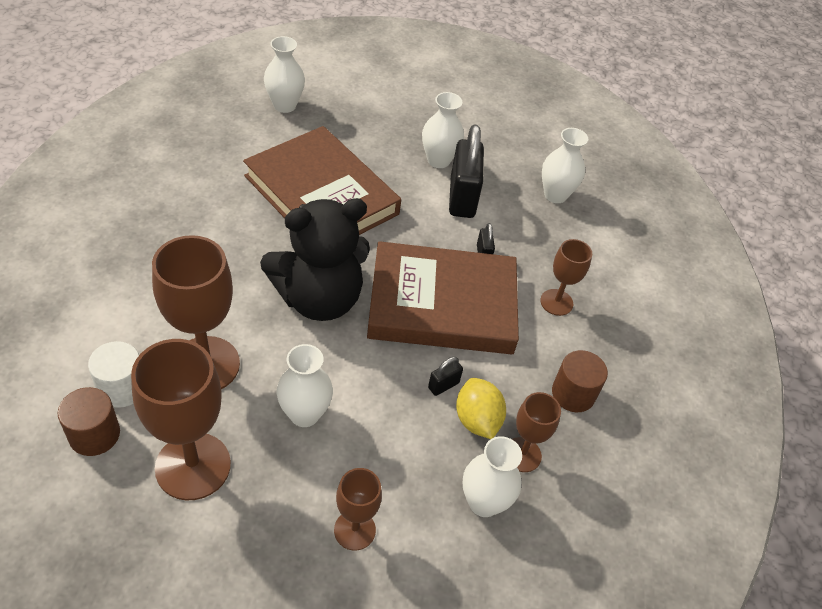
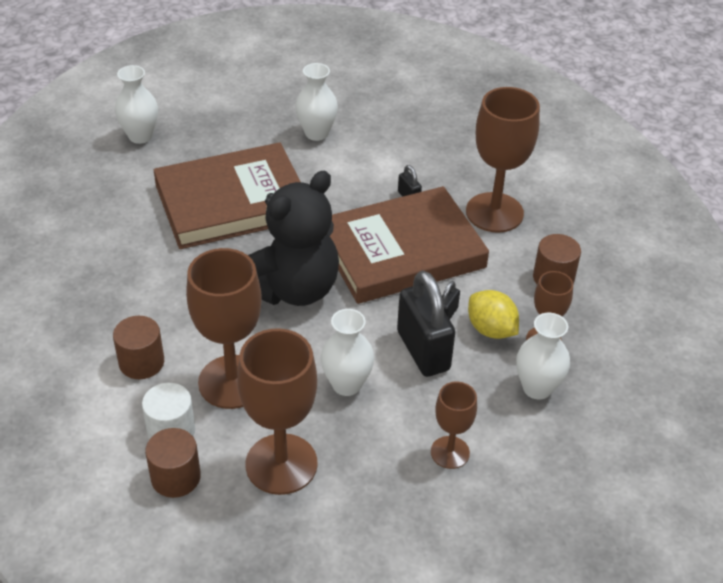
camera: 20 degrees left, 5 degrees down
(142, 311) = (141, 362): none -> brown cylinder
(321, 195) = (232, 202): brown book -> brown book turned 45 degrees counterclockwise
(462, 198) = (359, 157): black padlock -> black padlock (423, 351)
(555, 195) = (436, 125): white vase -> none
(556, 302) = (494, 212): brown goblet -> brown goblet, size x1.82

